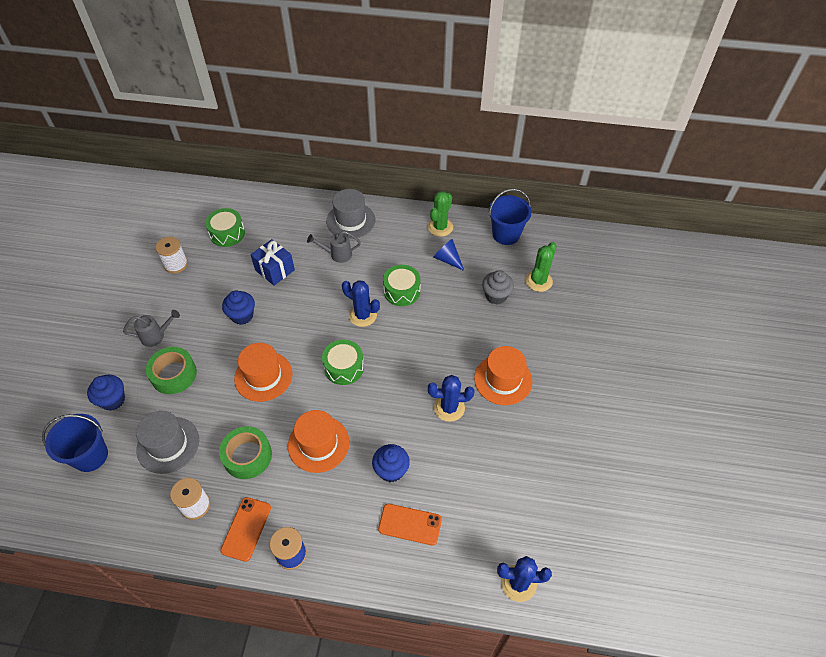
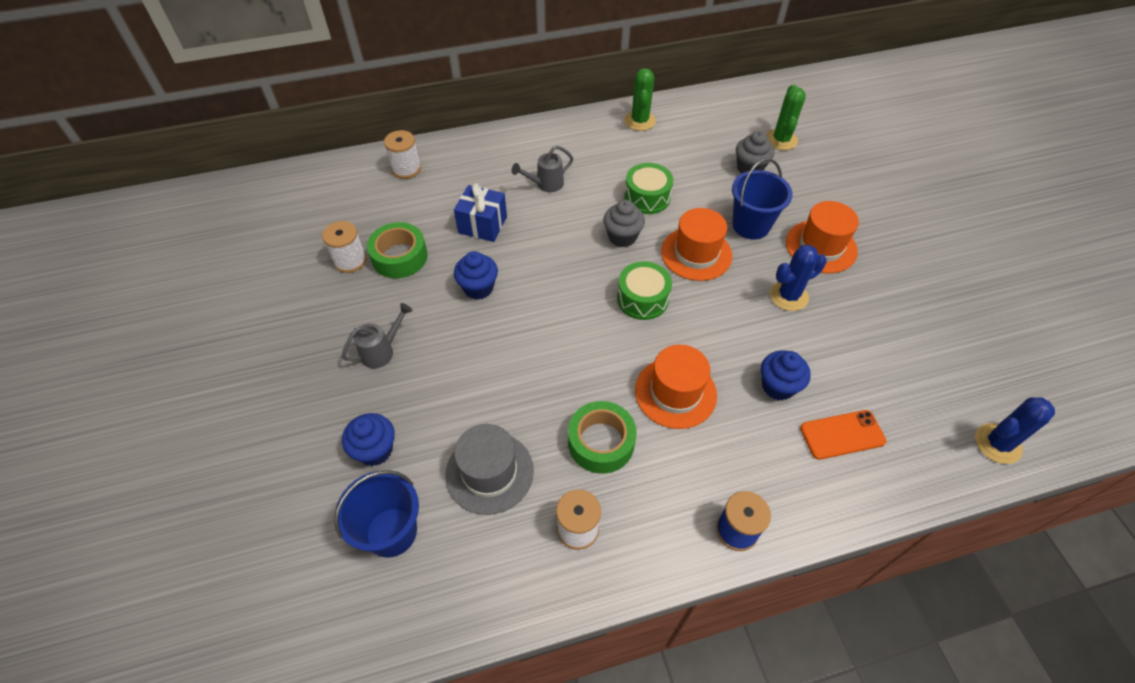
camera: 25 degrees left, 0 degrees up
(174, 374) = (437, 387): green tape -> green tape (399, 257)
(227, 233) = (393, 205): green drum -> none
(246, 529) = (661, 527): orange phone -> none
(252, 208) = (406, 169): none -> white spool
(263, 376) = (554, 345): orange hat -> orange hat (696, 253)
(350, 220) = (535, 145): grey hat -> none
(362, 315) = (622, 237): blue cactus -> grey cupcake
(447, 259) = (672, 150): blue cone -> none
(506, 234) = (714, 107): blue bucket -> blue bucket (751, 225)

